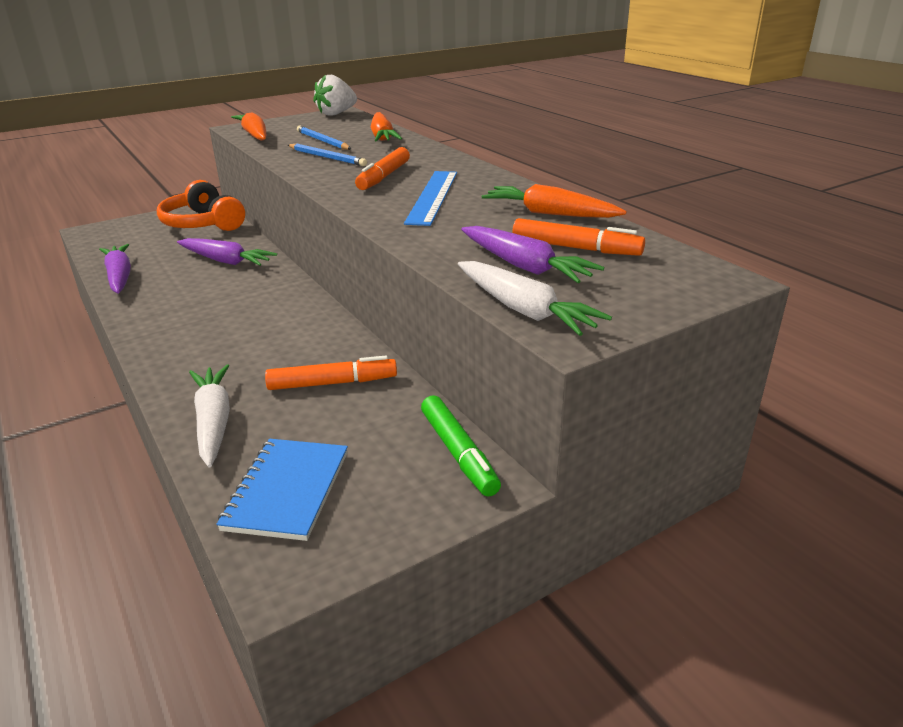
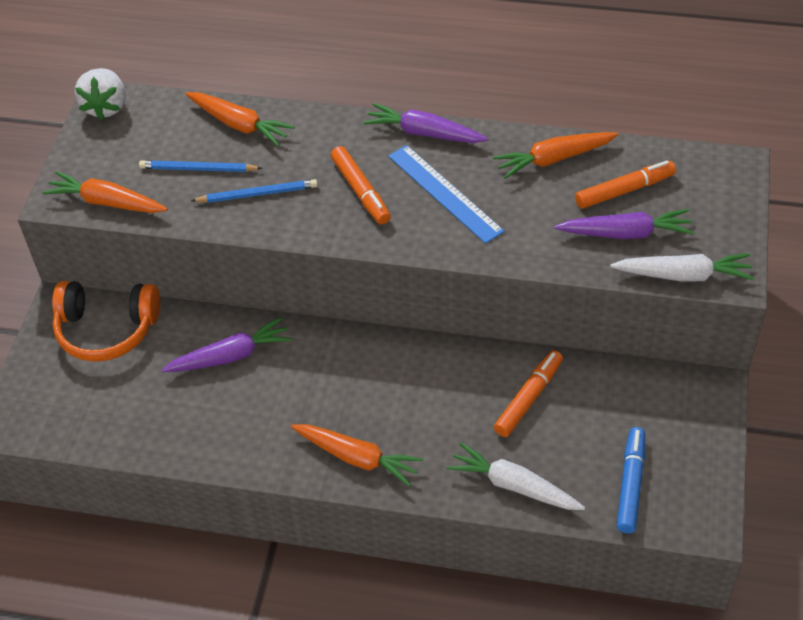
camera: 45 degrees left, 20 degrees up
(119, 277) = (175, 445): purple carrot -> purple carrot (424, 133)
(173, 339) = (357, 457): none -> orange carrot
(287, 490) = (631, 484): blue notebook -> blue marker
(458, 453) = (671, 384): green marker -> none

